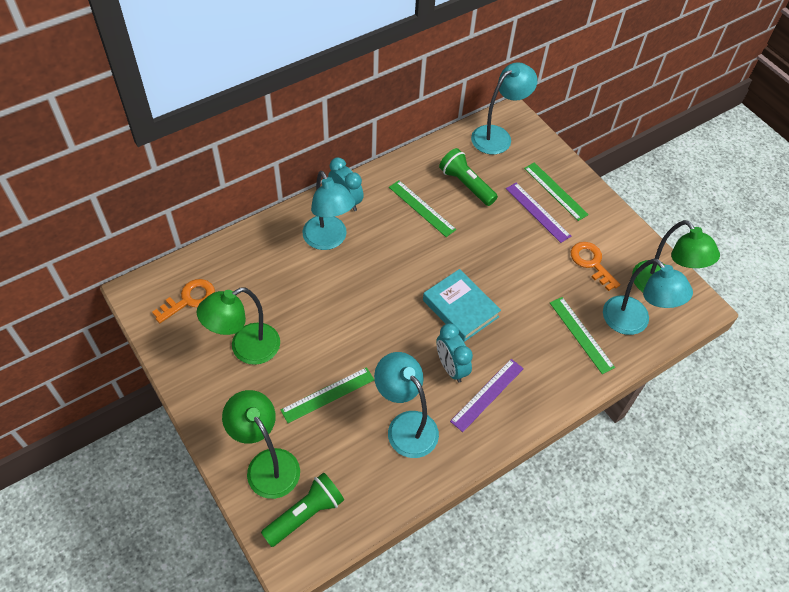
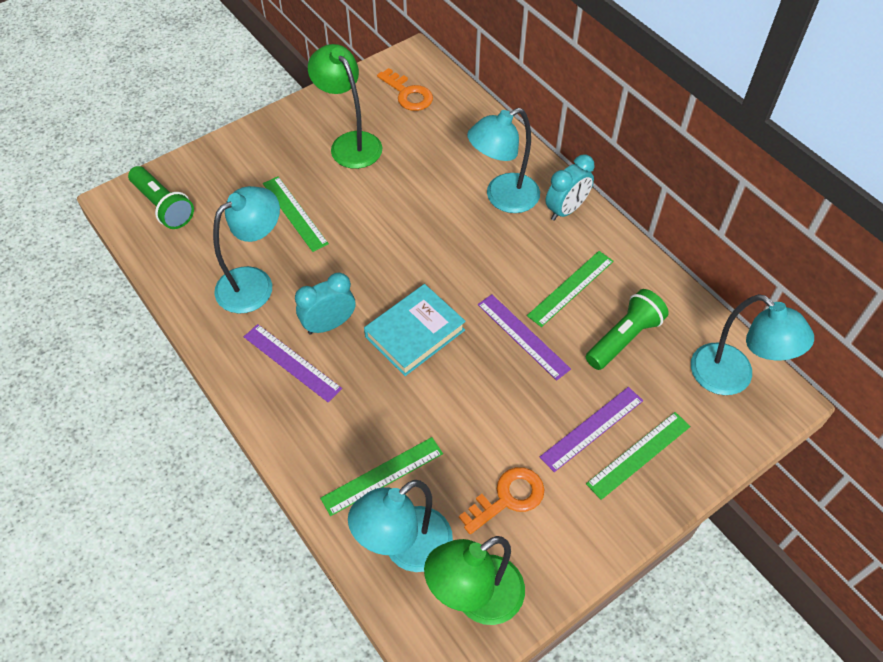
camera: 90 degrees right, 0 degrees up
(267, 464) = (219, 173): green lamp -> none
(464, 241) = (523, 336): none -> purple ruler

